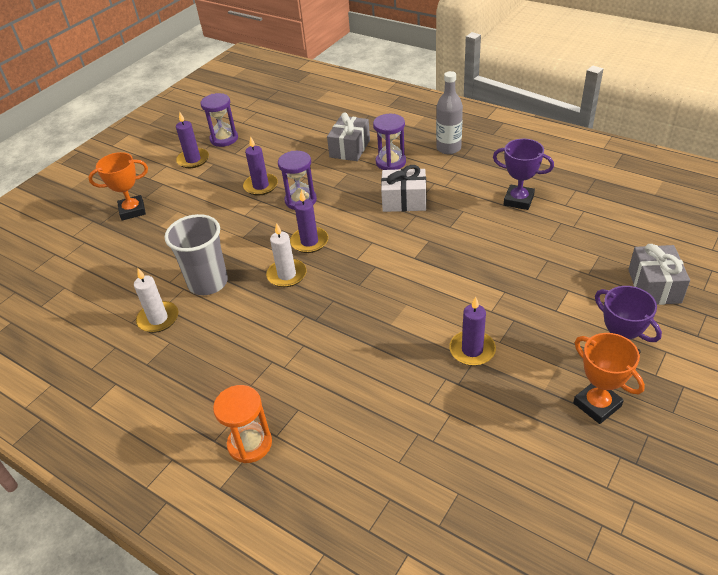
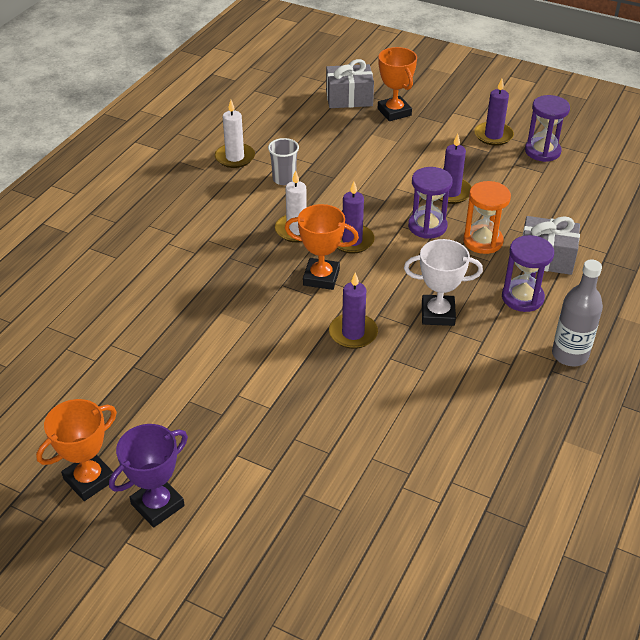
camera: 80 degrees right, 0 degrees up
(208, 283) = (284, 179): grey cup -> grey cup, size x0.57
(250, 444) = (82, 233): orange hourglass -> orange hourglass (483, 241)
(353, 260) = (321, 277): none -> orange trophy
(404, 201) = (438, 314): white gift -> white trophy
(472, 350) = (178, 377): purple candle -> purple candle (353, 333)
(518, 200) = (454, 428): purple trophy -> none
(654, 286) = (278, 565): grey gift -> grey gift (349, 98)

